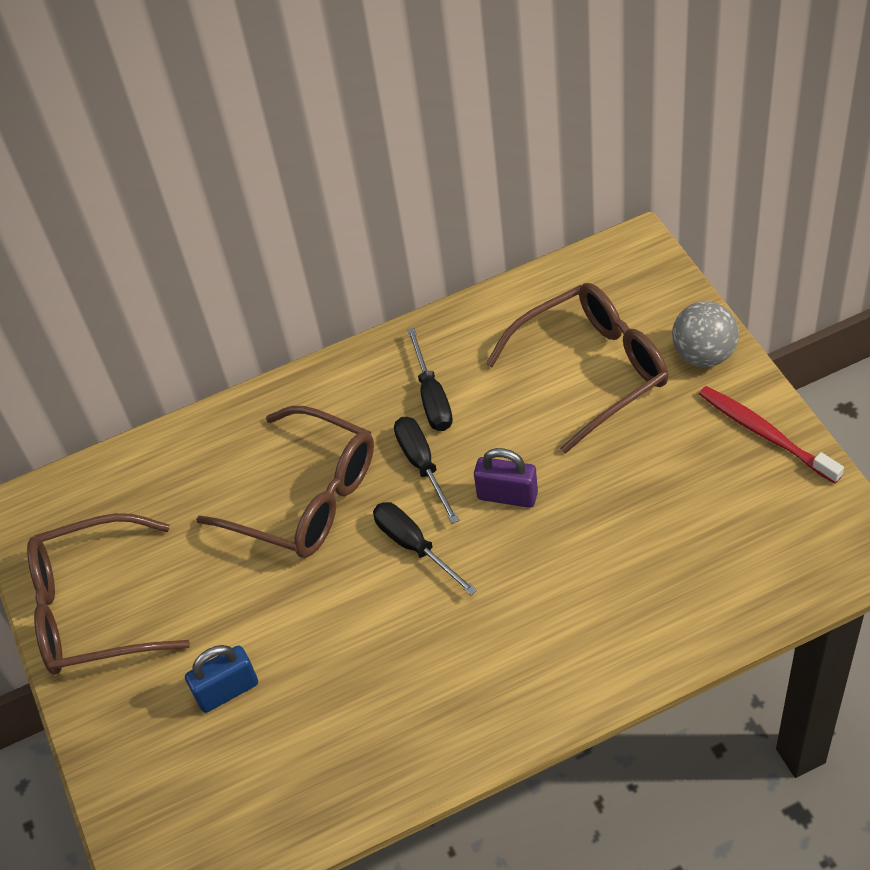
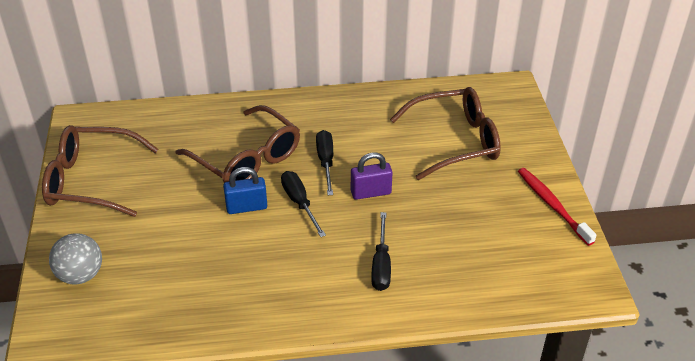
camera: 10 degrees right, 10 degrees down
(227, 690) = (146, 246): blue padlock -> blue padlock (246, 207)
(432, 397) = (349, 129): black screwdriver -> black screwdriver (381, 265)
(507, 495) = (371, 192): purple padlock -> purple padlock turned 45 degrees counterclockwise
(703, 354) = (530, 152): grey ball -> grey ball (81, 275)

